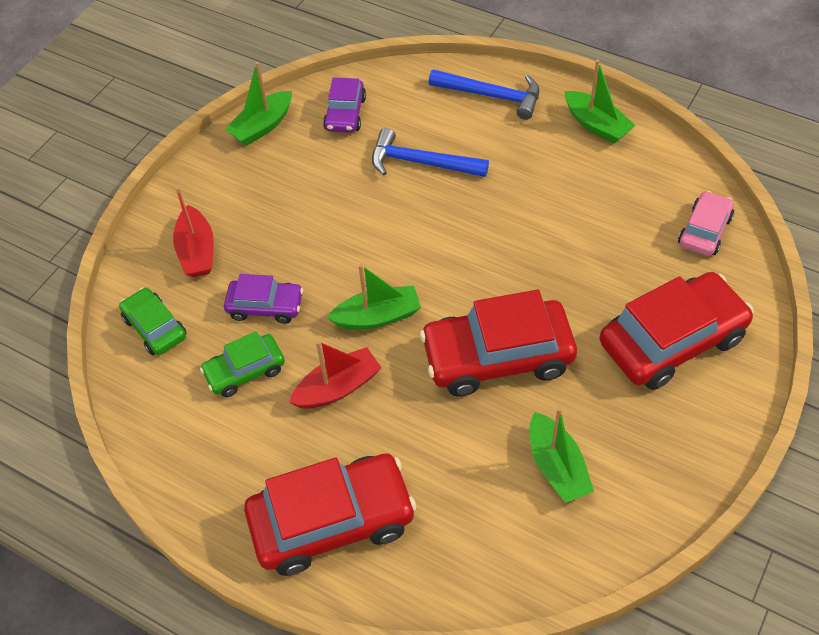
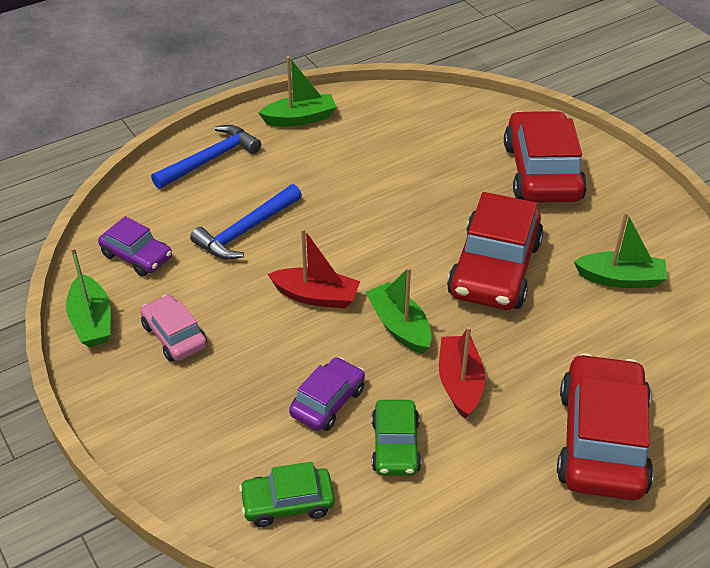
camera: 65 degrees left, 10 degrees down
(197, 251) = (213, 432): red boat -> red boat (316, 296)
(377, 316) = (399, 326): green boat -> green boat turned 45 degrees counterclockwise
(704, 231) = (452, 113): pink car -> pink car (174, 336)

